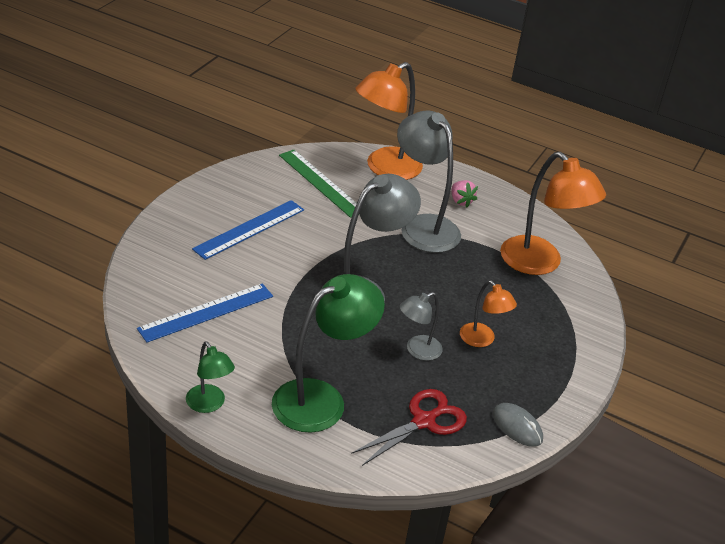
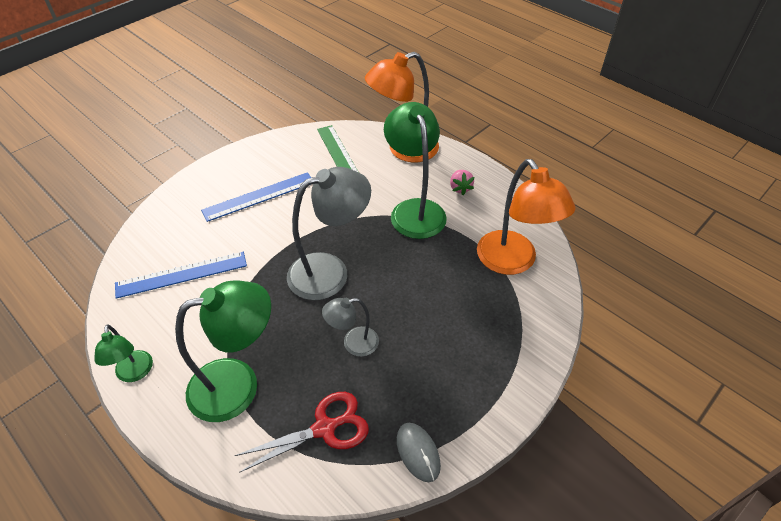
camera: 20 degrees right, 10 degrees up
(423, 226) = (414, 210): grey lamp -> green lamp
(482, 340) = (422, 340): orange lamp -> none

